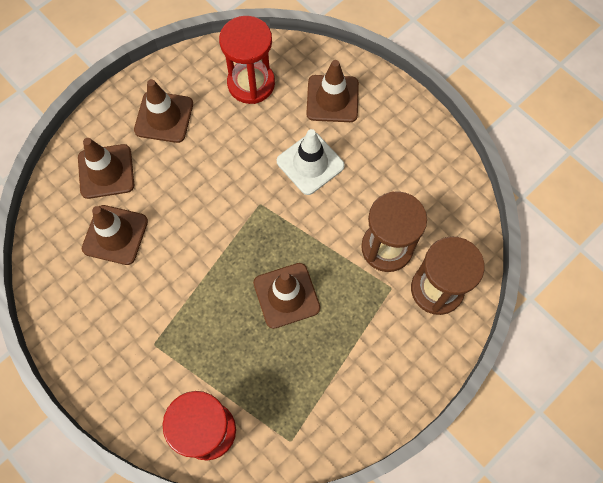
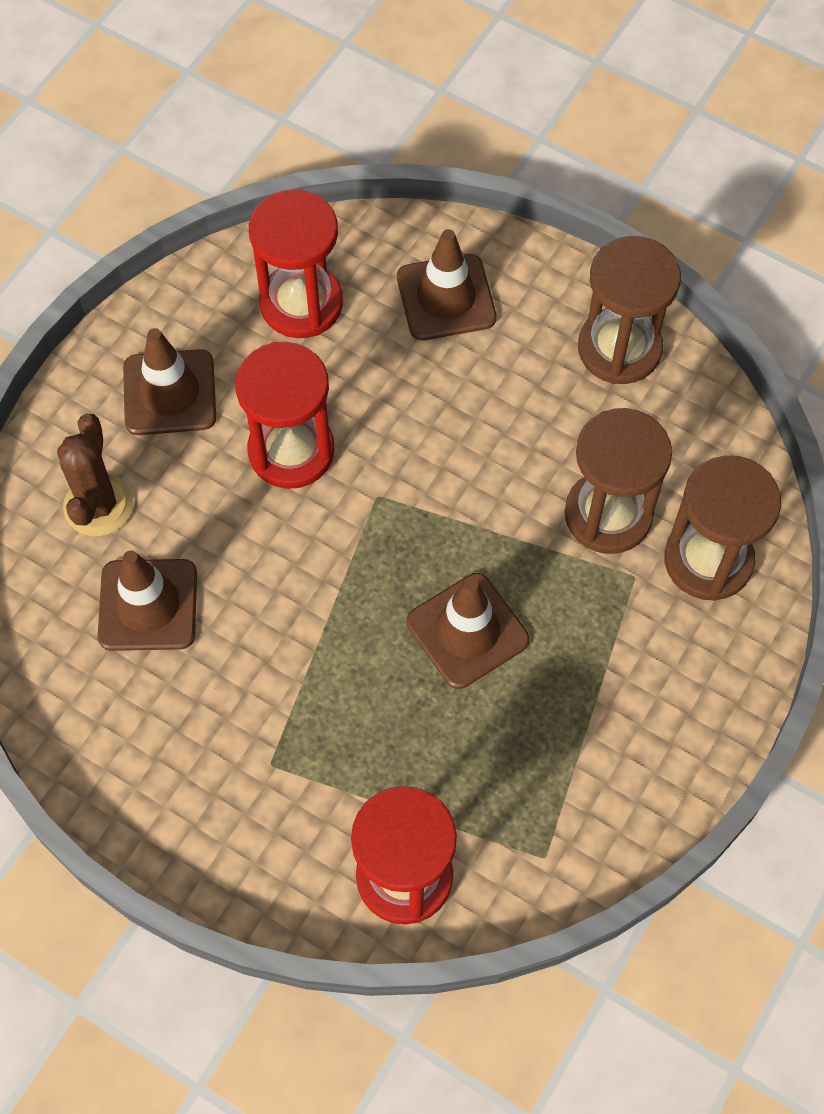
camera: 15 degrees left, 5 degrees down
(106, 171) = (98, 505): brown traffic cone -> brown cactus
(220, 166) = (291, 451): none -> red hourglass
(310, 163) = (441, 411): white traffic cone -> none
(422, 151) = (619, 349): none -> brown hourglass

